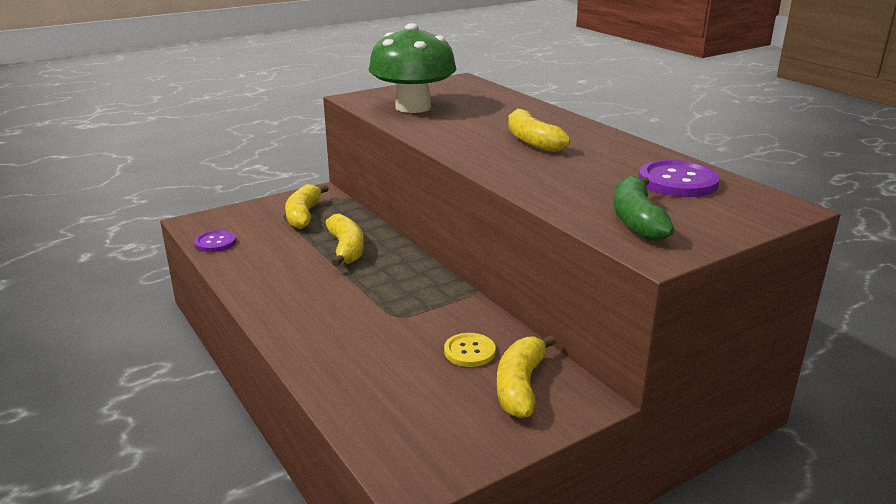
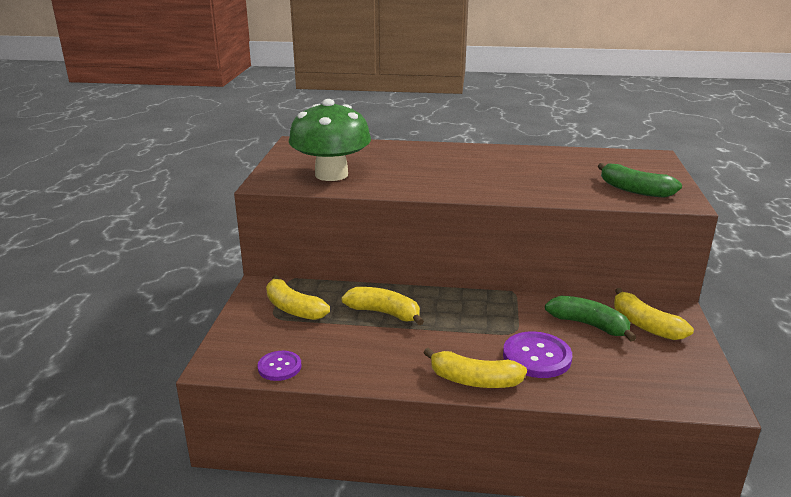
camera: 50 degrees left, 0 degrees up
(469, 351) = (589, 325): yellow button -> green banana
(532, 141) = (468, 168): yellow banana -> yellow banana (474, 380)
(678, 181) = (590, 162): purple button -> purple button (536, 357)

